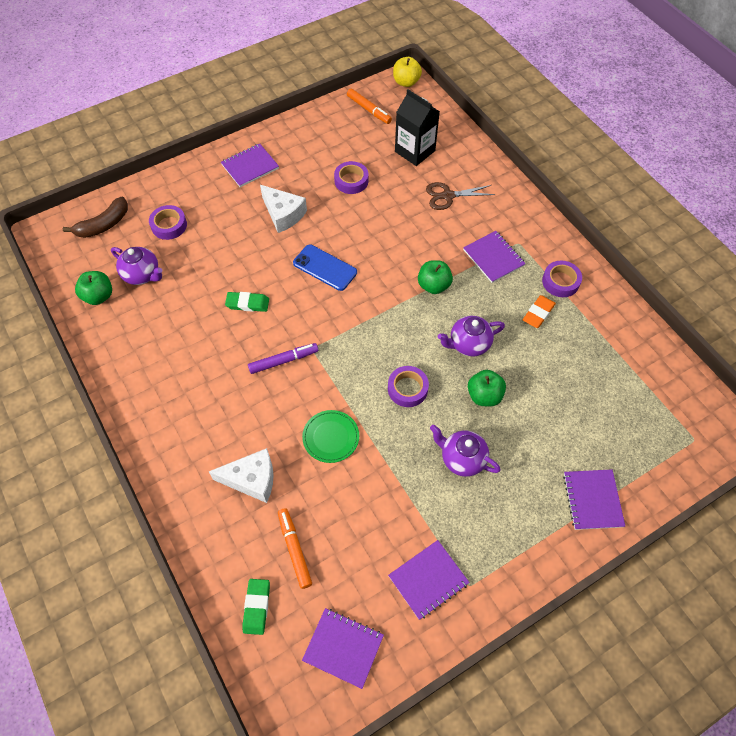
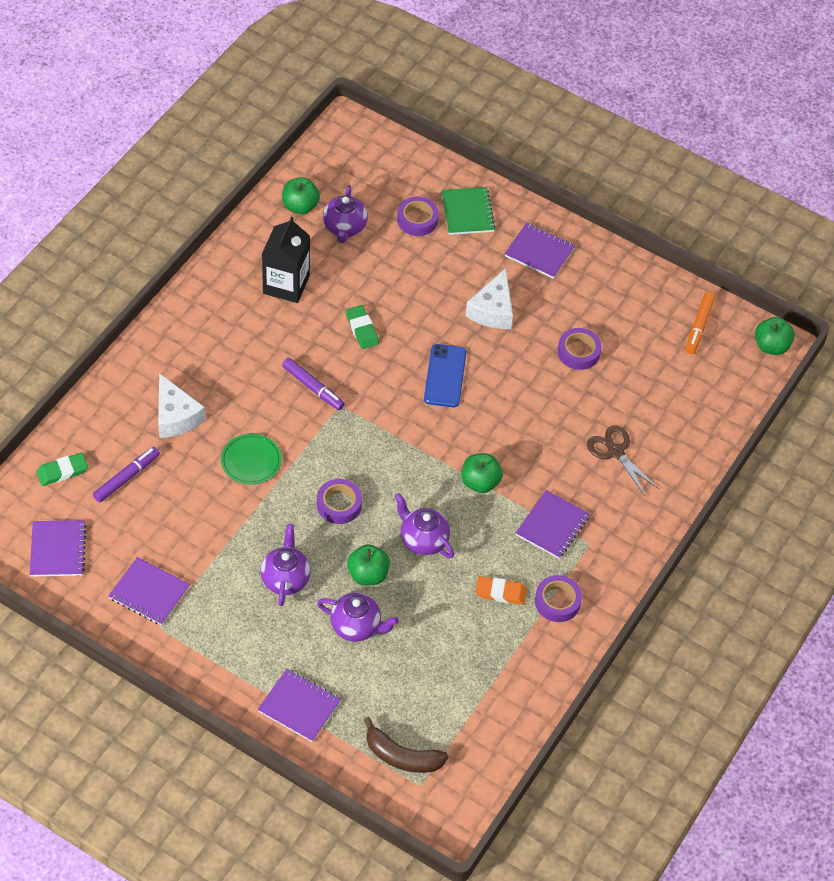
camera: 60 degrees right, 5 degrees down
(104, 225) = (385, 167): brown banana -> brown banana (402, 756)
(184, 192) = (467, 212): none -> green notebook
(294, 549) = (127, 478): orange marker -> purple marker
(406, 82) = (771, 346): yellow apple -> green apple
(415, 151) = (663, 396): black carton -> black carton (286, 285)
(530, 424) = (356, 626): none -> purple teapot
(592, 500) = (299, 706): purple notebook -> purple notebook turned 60 degrees clockwise

